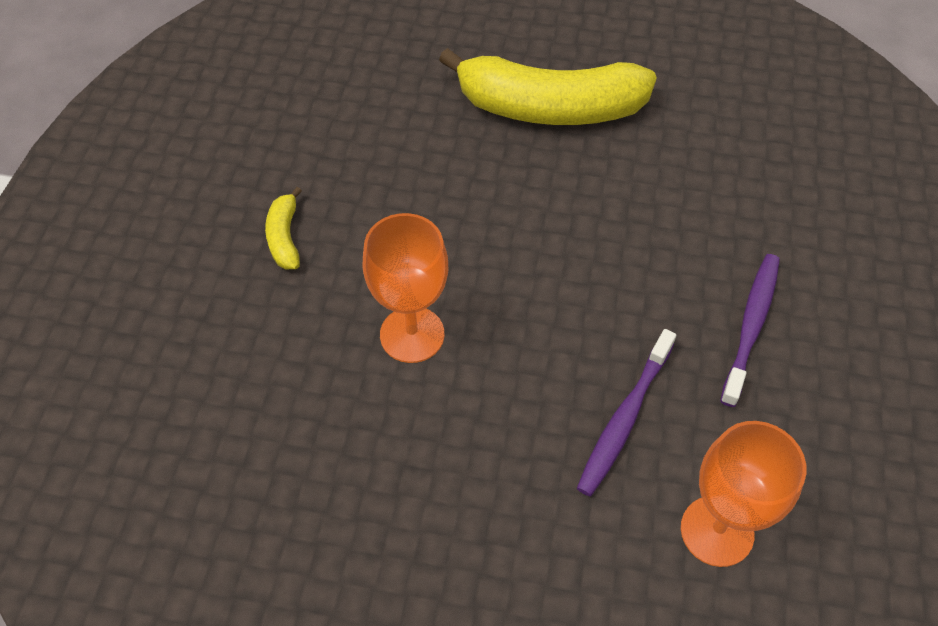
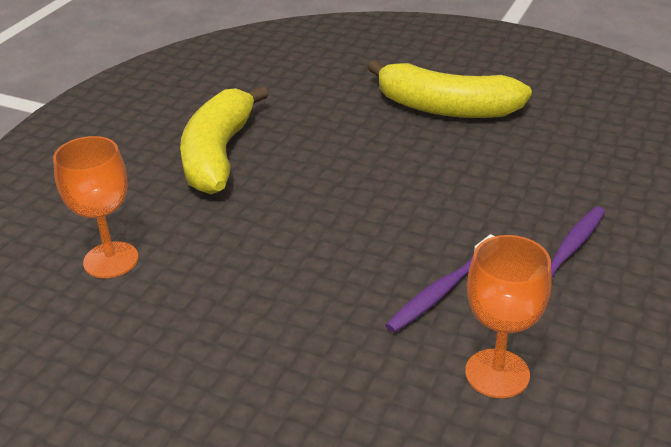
camera: 15 degrees right, 20 degrees down
(285, 237) = (218, 154): yellow banana -> yellow banana, size x2.37
(412, 334) = (290, 219): orange goblet -> orange goblet (111, 260)

